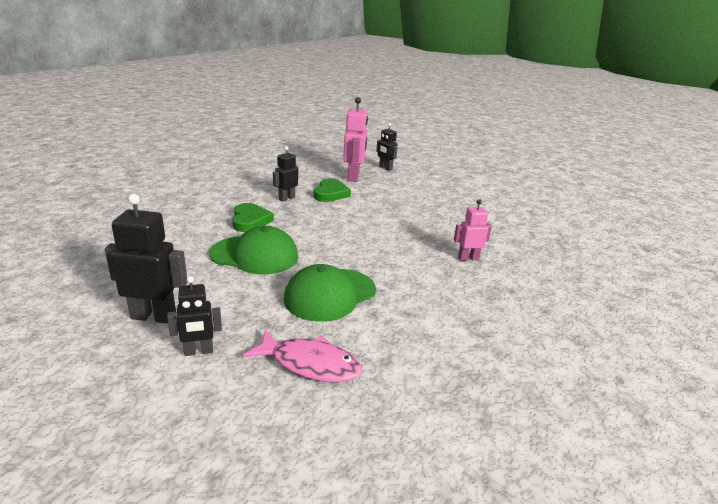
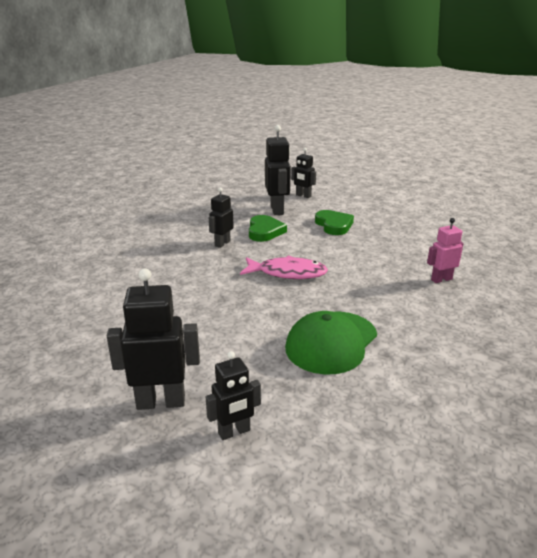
camera: 10 degrees left, 0 degrees up
(250, 220) = (199, 274): green heart -> green heart (334, 225)
(255, 255) = (227, 312): green cap -> none
(310, 364) = (358, 422): pink fish -> pink fish (287, 273)
(354, 177) = (277, 210): pink robot -> black robot

